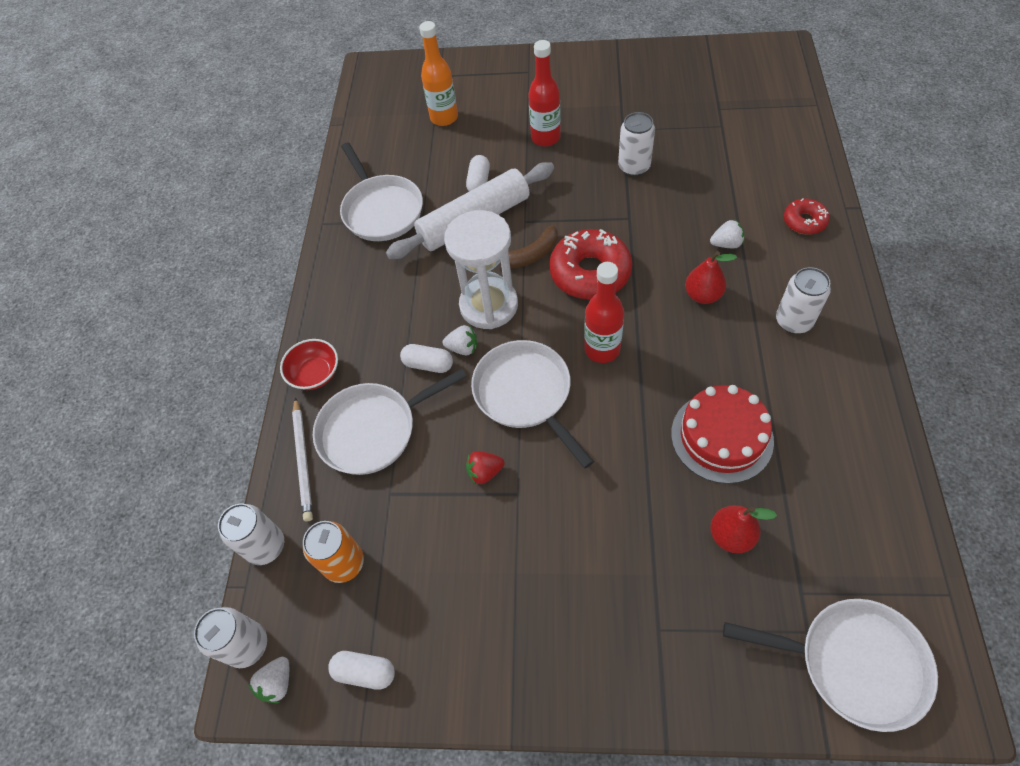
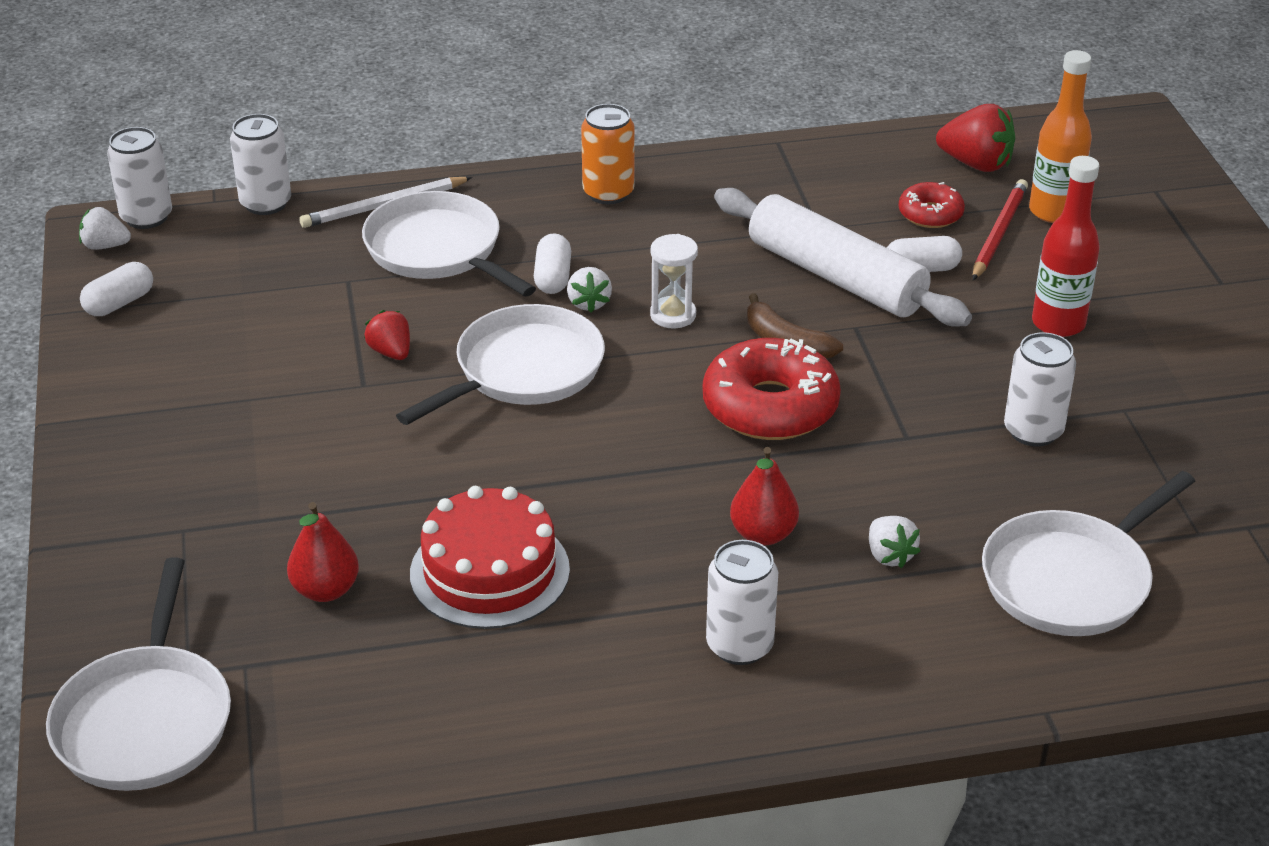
camera: 70 degrees right, 20 degrees down
(315, 374) = (515, 188): red bowl -> none
(344, 563) = (250, 263): orange can -> orange can (608, 193)
(365, 672) = (119, 303): white capsule -> white capsule turned 45 degrees clockwise
(381, 210) = (824, 188): white pan -> white pan (1071, 579)
(385, 139) = (976, 164): none -> red strawberry
(456, 143) = (998, 233): none -> red pencil
(489, 305) = (673, 315): white hourglass -> white hourglass, size x0.50
(602, 349) = (622, 435): red bottle -> none
(804, 221) = (985, 654): red donut -> red donut (930, 214)

